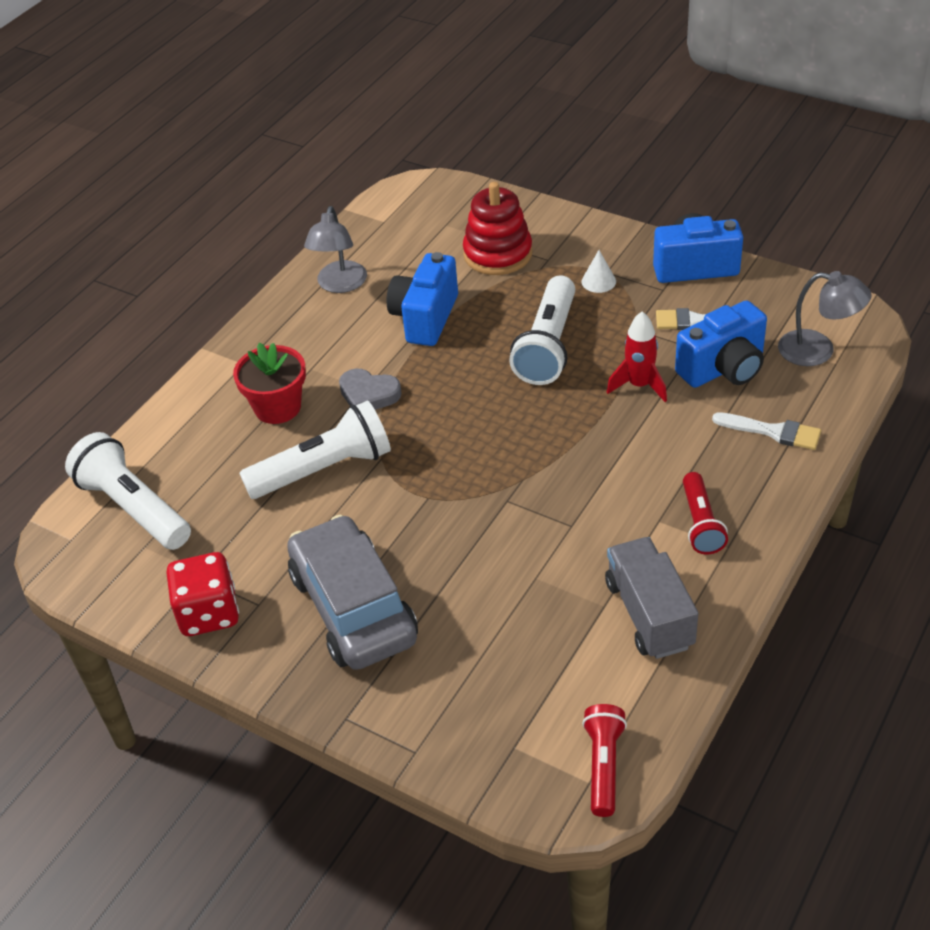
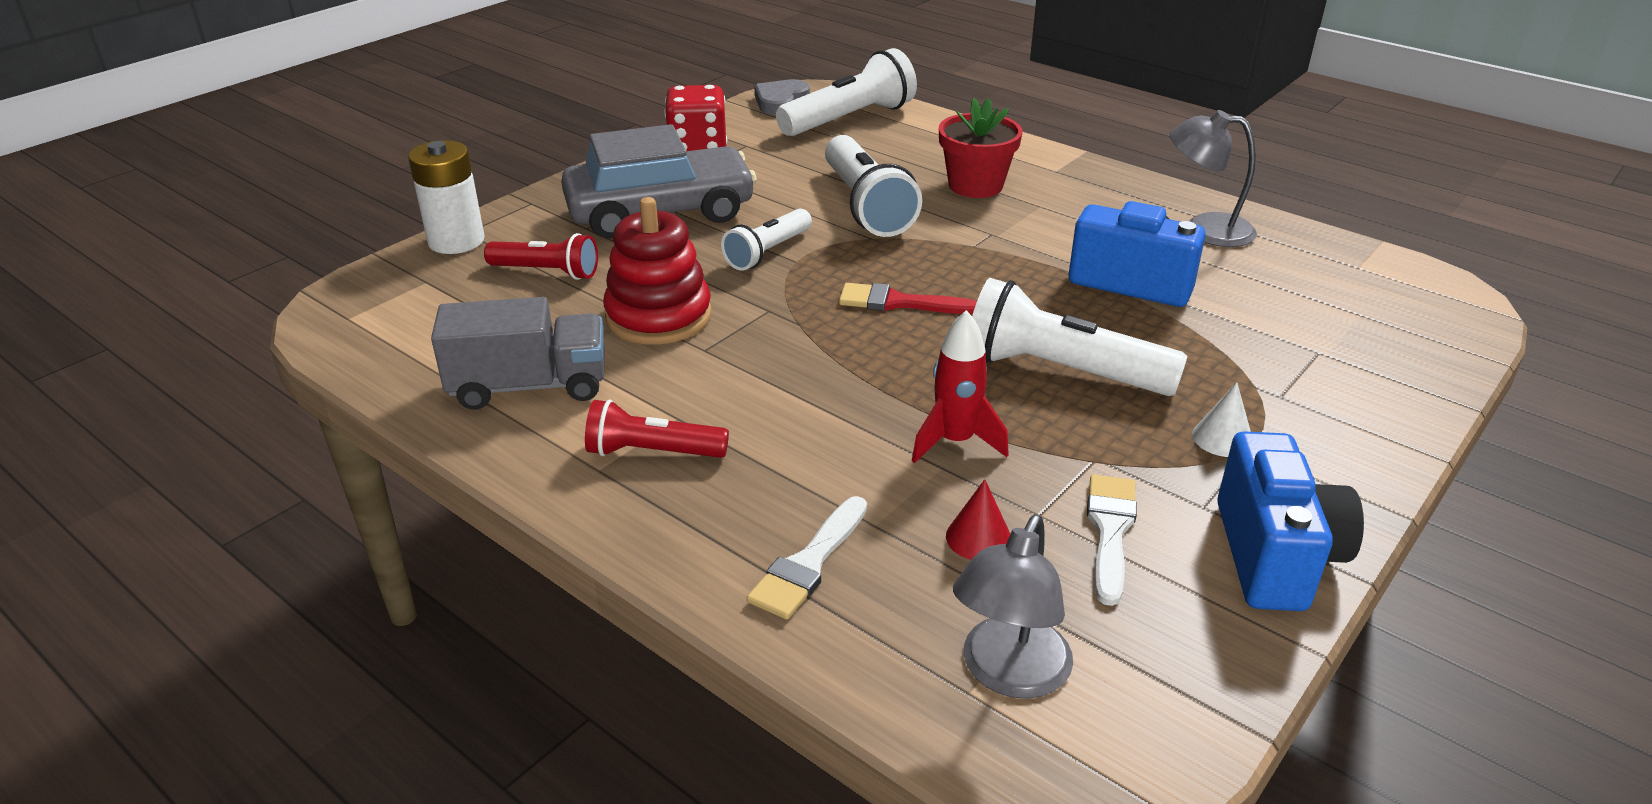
camera: 95 degrees right, 10 degrees down
(368, 394) = (985, 236): grey heart -> grey heart (781, 102)
(416, 517) = (768, 252): none -> white flashlight
(435, 752) = (456, 241): none -> white battery
(480, 430) = (898, 302): none -> red brush
(498, 254) = (1288, 351): red stacking toy -> red stacking toy (659, 316)
(603, 766) = (357, 328): red flashlight -> red flashlight (546, 272)
(723, 368) = (978, 538): blue camera -> red cone

